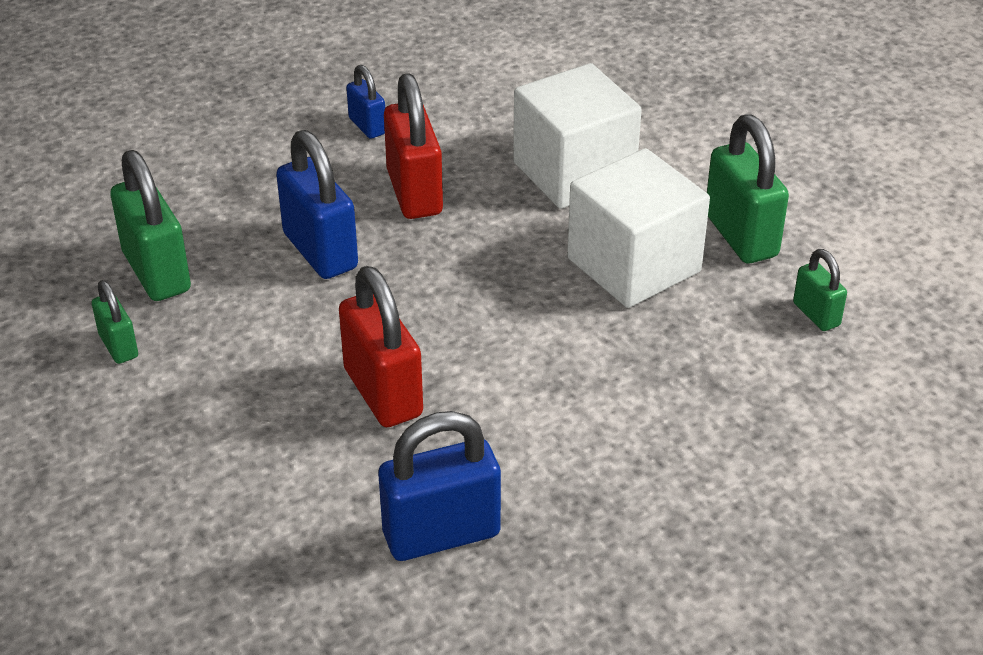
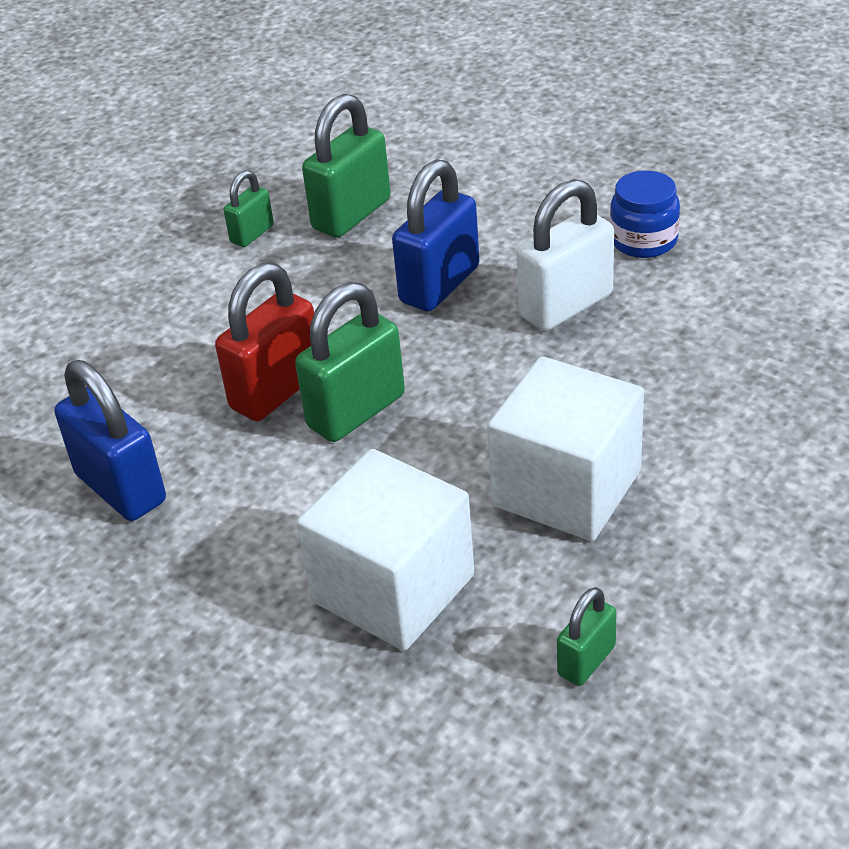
camera: 70 degrees right, 0 degrees up
(367, 126) = (643, 240): blue padlock -> blue jar
(414, 193) = (566, 306): red padlock -> white padlock
(574, 172) = (688, 395): white cube -> white cube (393, 588)
(740, 235) = (681, 556): green padlock -> green padlock (356, 411)

